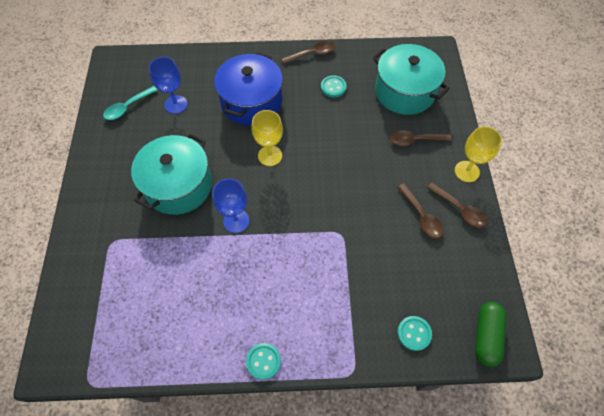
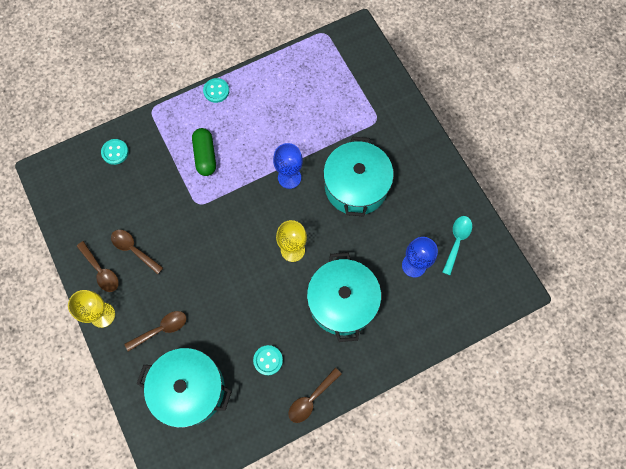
camera: 155 degrees right, 10 degrees up
(251, 102) = (342, 302): blue pot -> turquoise pot
(459, 209) = (101, 271): brown spoon -> brown spoon turned 150 degrees counterclockwise
(486, 336) = (60, 172): green capsule -> green capsule (205, 156)

